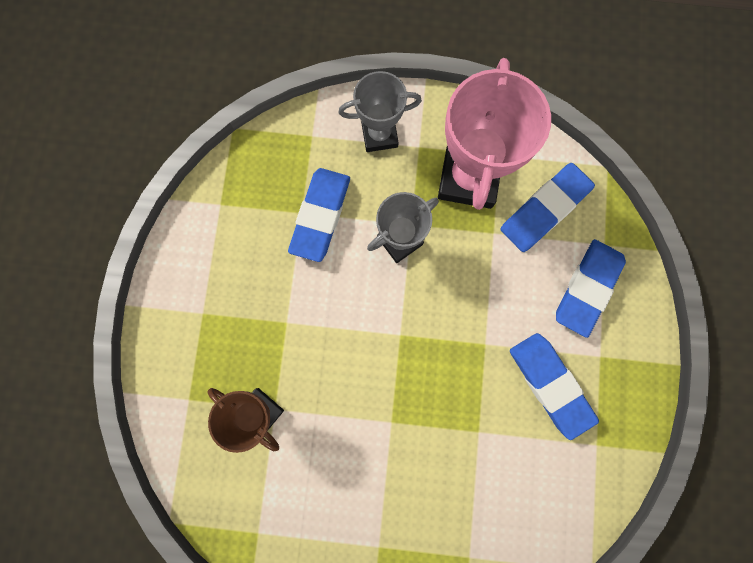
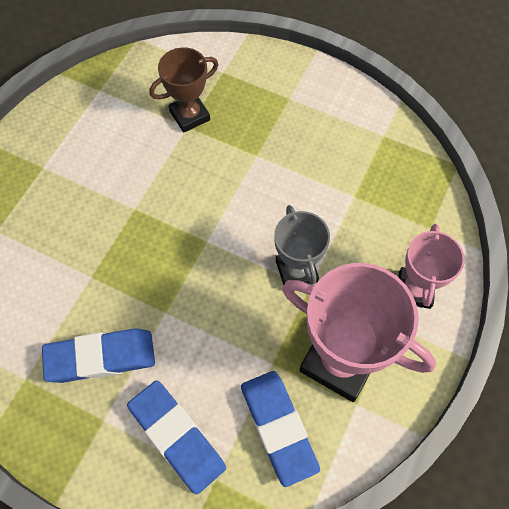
camera: 110 degrees right, 15 degrees down
(320, 216) = (345, 211): blue eraser -> none
(379, 135) = (414, 290): grey trophy -> pink trophy

